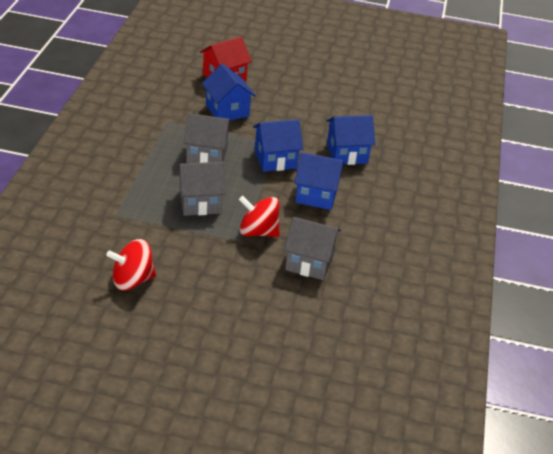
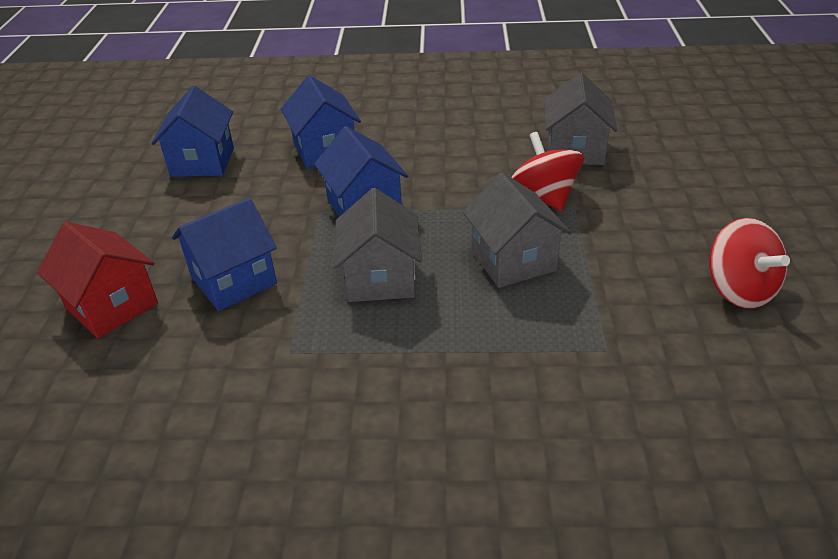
camera: 95 degrees left, 0 degrees up
(258, 232) = (544, 196): red spinning top -> red spinning top turned 150 degrees clockwise
(316, 195) = (434, 162): blue house -> blue house (202, 162)

